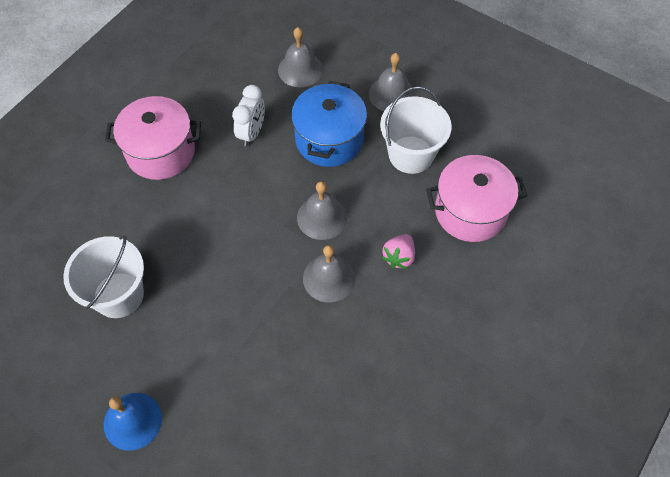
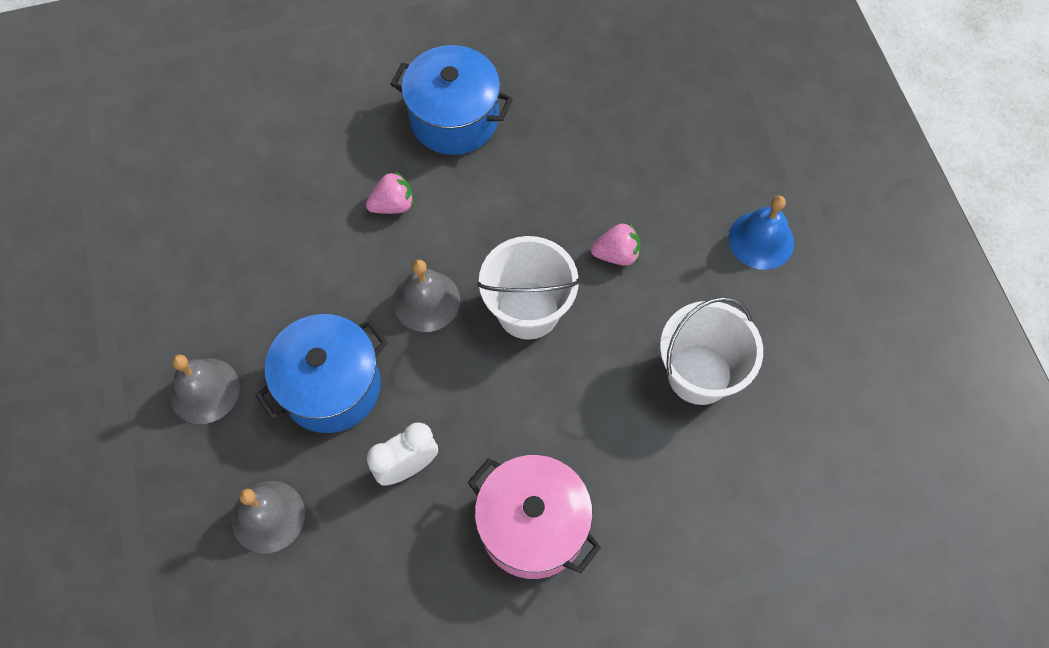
camera: 140 degrees left, 5 degrees up
(228, 333) = (616, 254): none -> pink strawberry
(329, 278) = (477, 235): grey bell -> none
(411, 154) = (267, 299): white bucket -> white bucket (528, 310)
(421, 346) = (454, 118): none -> blue pot
(470, 211) = (280, 196): pink pot -> none

